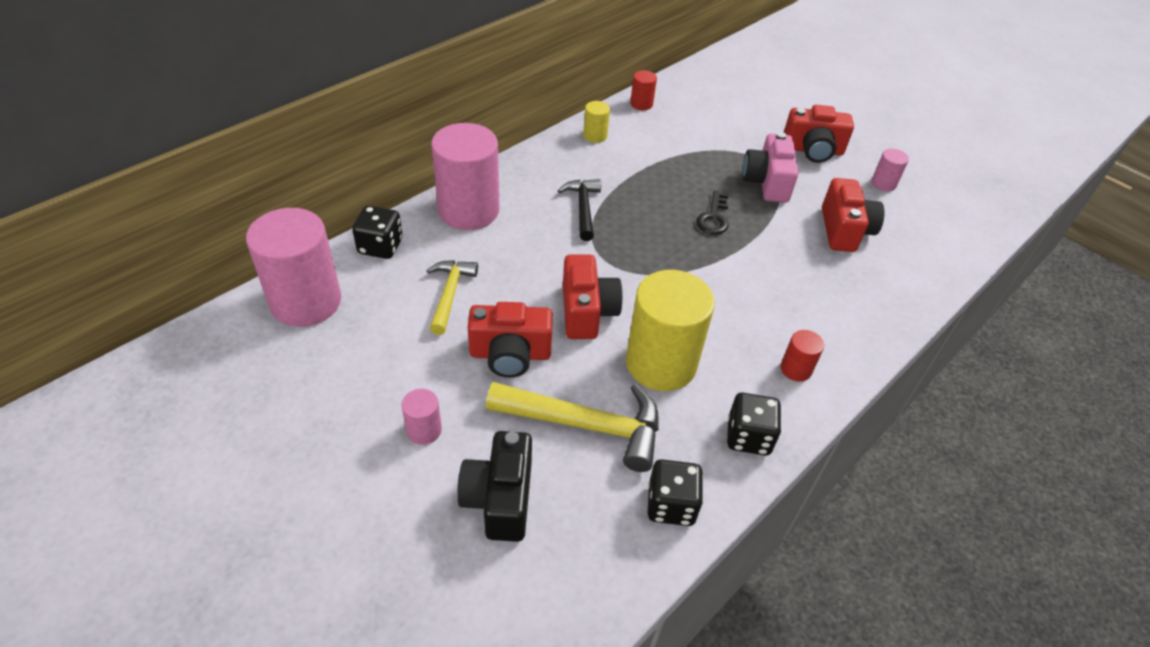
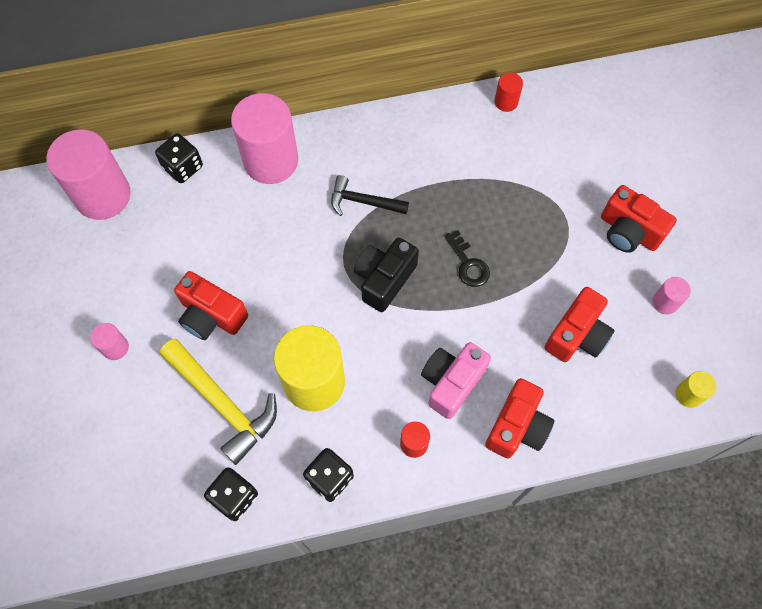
camera: 35 degrees right, 20 degrees up
(450, 294) = (204, 238): yellow hammer -> none
(499, 499) = (129, 427): black camera -> black camera (384, 279)
(583, 208) = (363, 202): black hammer -> black hammer turned 105 degrees counterclockwise
(587, 312) = (293, 306): red camera -> red camera (517, 426)
(595, 135) = (433, 123): yellow cylinder -> yellow cylinder (689, 394)
(713, 217) = (468, 264): black key -> black key turned 75 degrees counterclockwise
(767, 182) = (550, 248): pink camera -> pink camera (451, 382)

